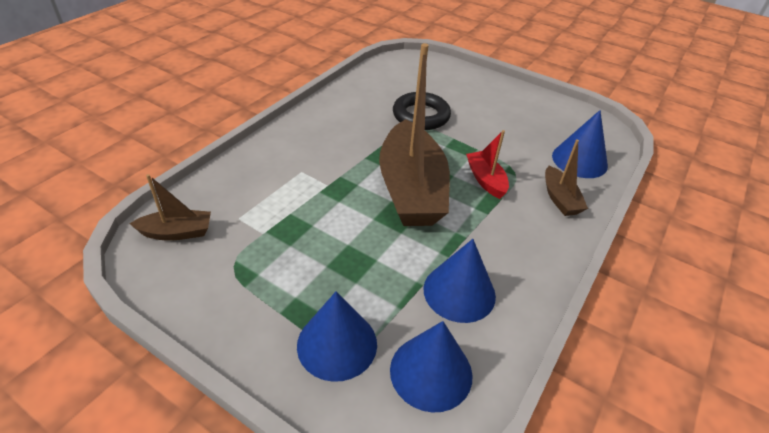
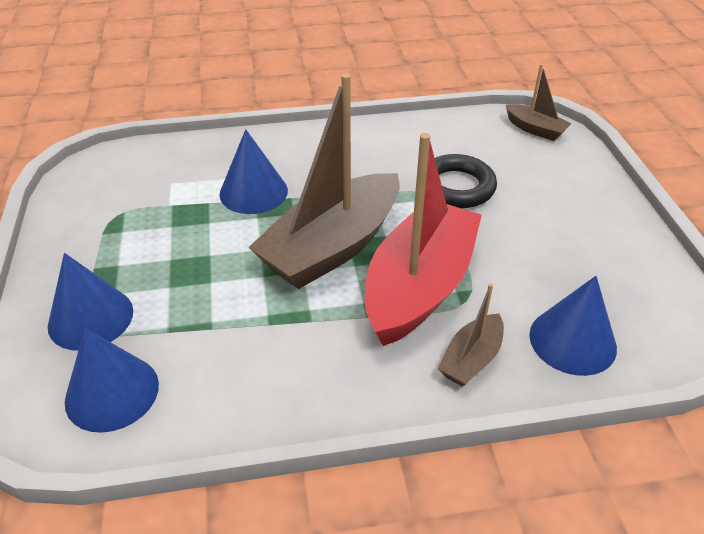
camera: 50 degrees right, 0 degrees up
(177, 232) = (121, 168): brown boat -> brown boat (535, 129)
(459, 292) = (229, 357): blue cone -> blue cone (253, 192)
(485, 180) = (419, 286): red boat -> red boat, size x2.17

